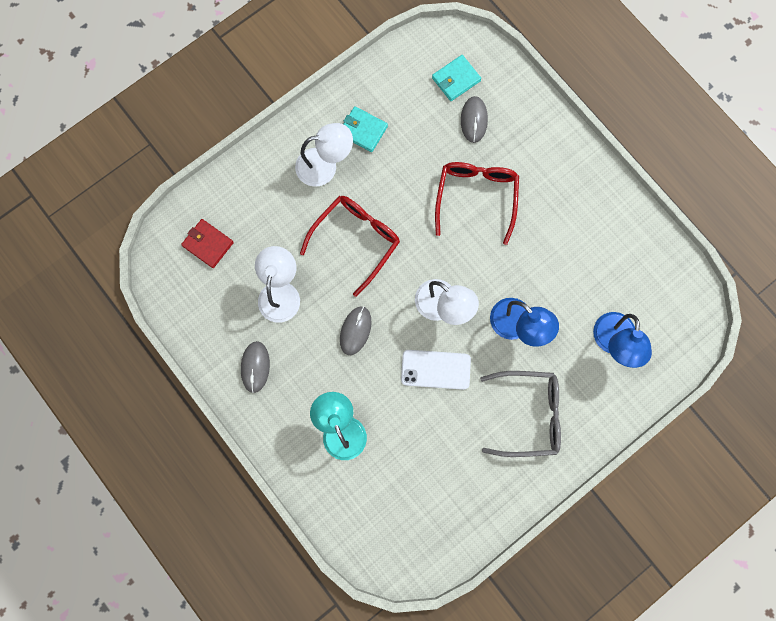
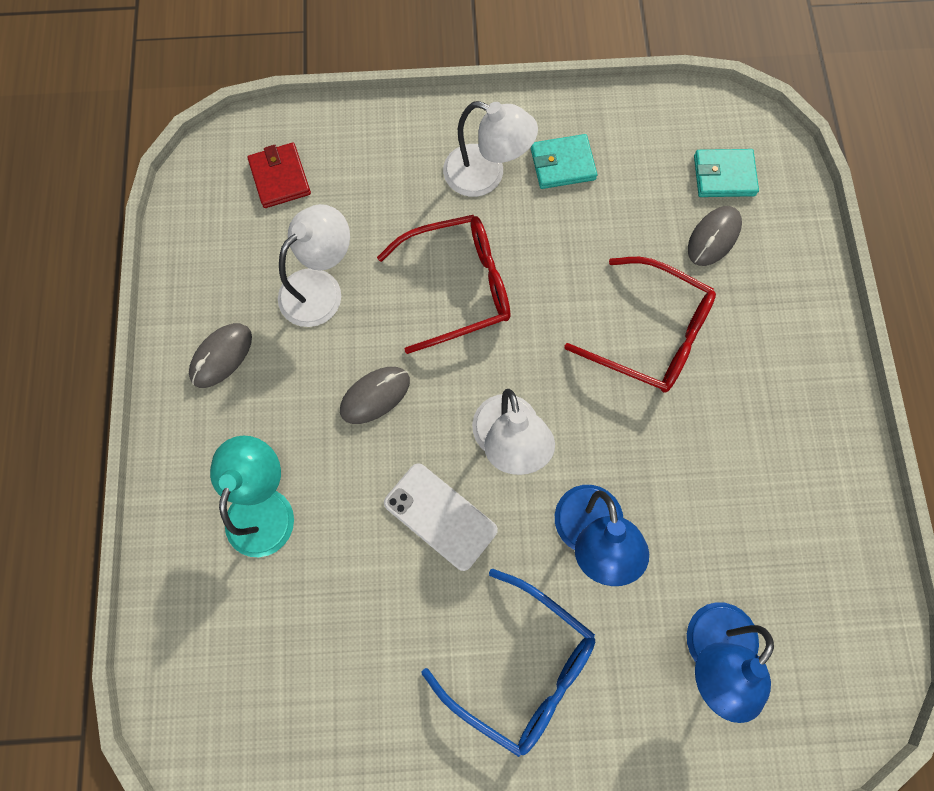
camera: 35 degrees right, 5 degrees down
(363, 130) = (562, 164): turquoise wallet -> turquoise wallet turned 75 degrees counterclockwise
(476, 198) = (649, 334): red glasses -> red glasses turned 75 degrees clockwise
(527, 414) = (521, 666): grey glasses -> blue glasses

